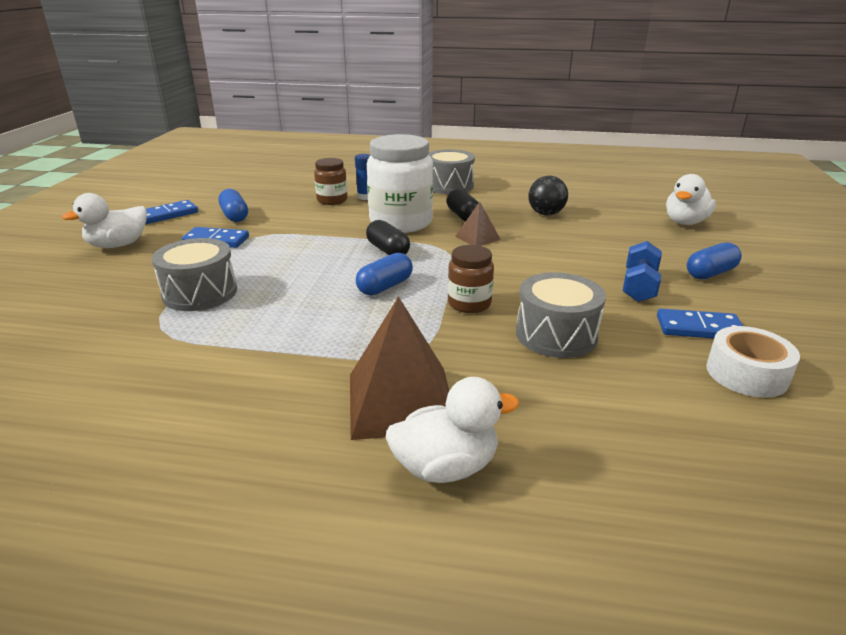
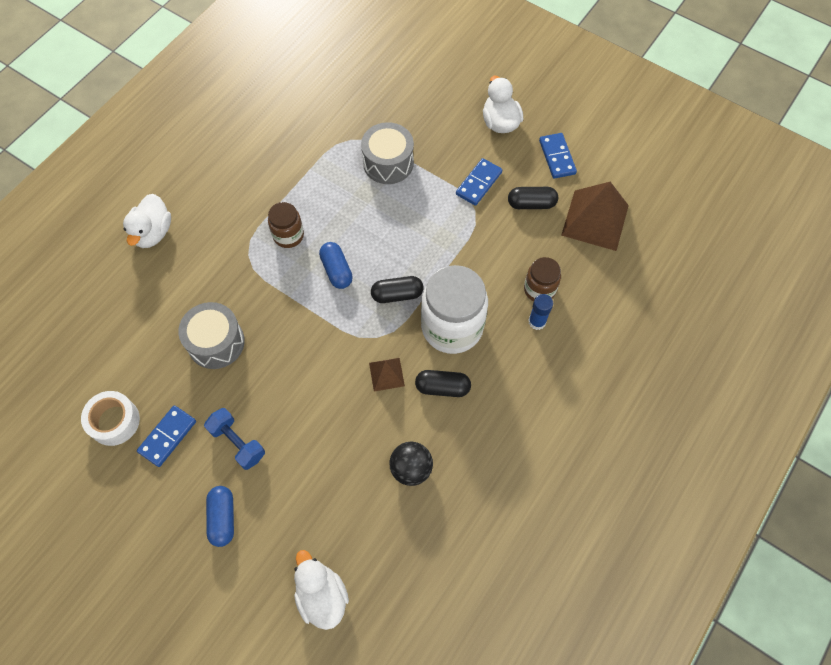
camera: 115 degrees right, 35 degrees up
(234, 216) = (531, 204): blue capsule -> black capsule
(400, 401) = (208, 232): brown pyramid -> brown pyramid (595, 220)
(449, 186) = (538, 417): grey drum -> none
(469, 304) = (282, 312): brown jar -> brown jar (288, 235)

